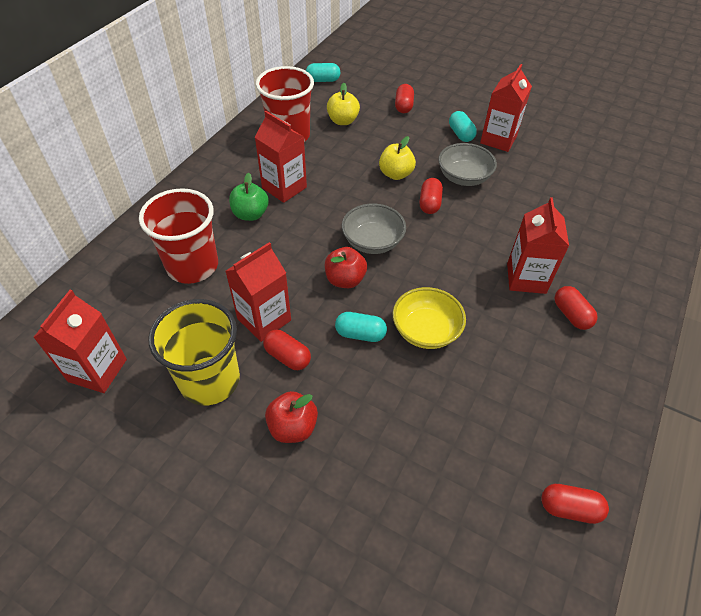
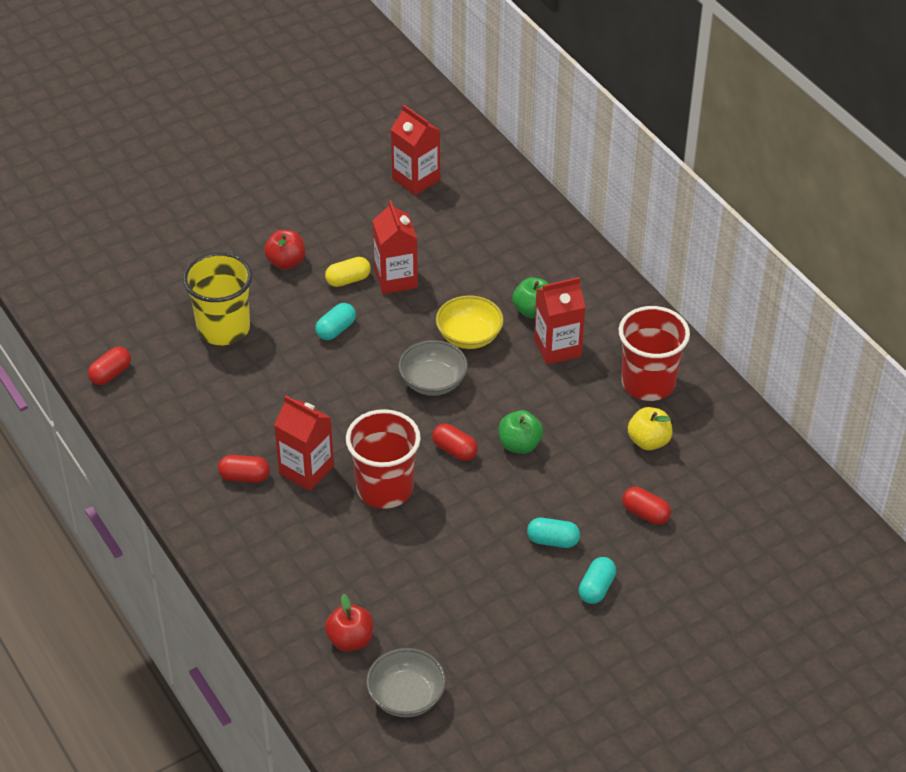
camera: 120 degrees right, 5 degrees down
(192, 266) = (490, 254): red cup -> red cup (384, 488)
(210, 380) = (360, 232): yellow cup -> yellow cup (223, 328)
(287, 356) = (348, 280): red capsule -> yellow capsule
(323, 80) = (753, 458): turquoise capsule -> turquoise capsule (596, 588)
(345, 280) = (400, 344): red apple -> red apple (350, 640)
(395, 174) = (519, 445): yellow apple -> green apple
(426, 331) = (307, 371): yellow bowl -> yellow bowl (469, 336)
(463, 177) = (475, 500): grey bowl -> grey bowl (406, 696)
(498, 139) = (519, 572): red carton -> none

